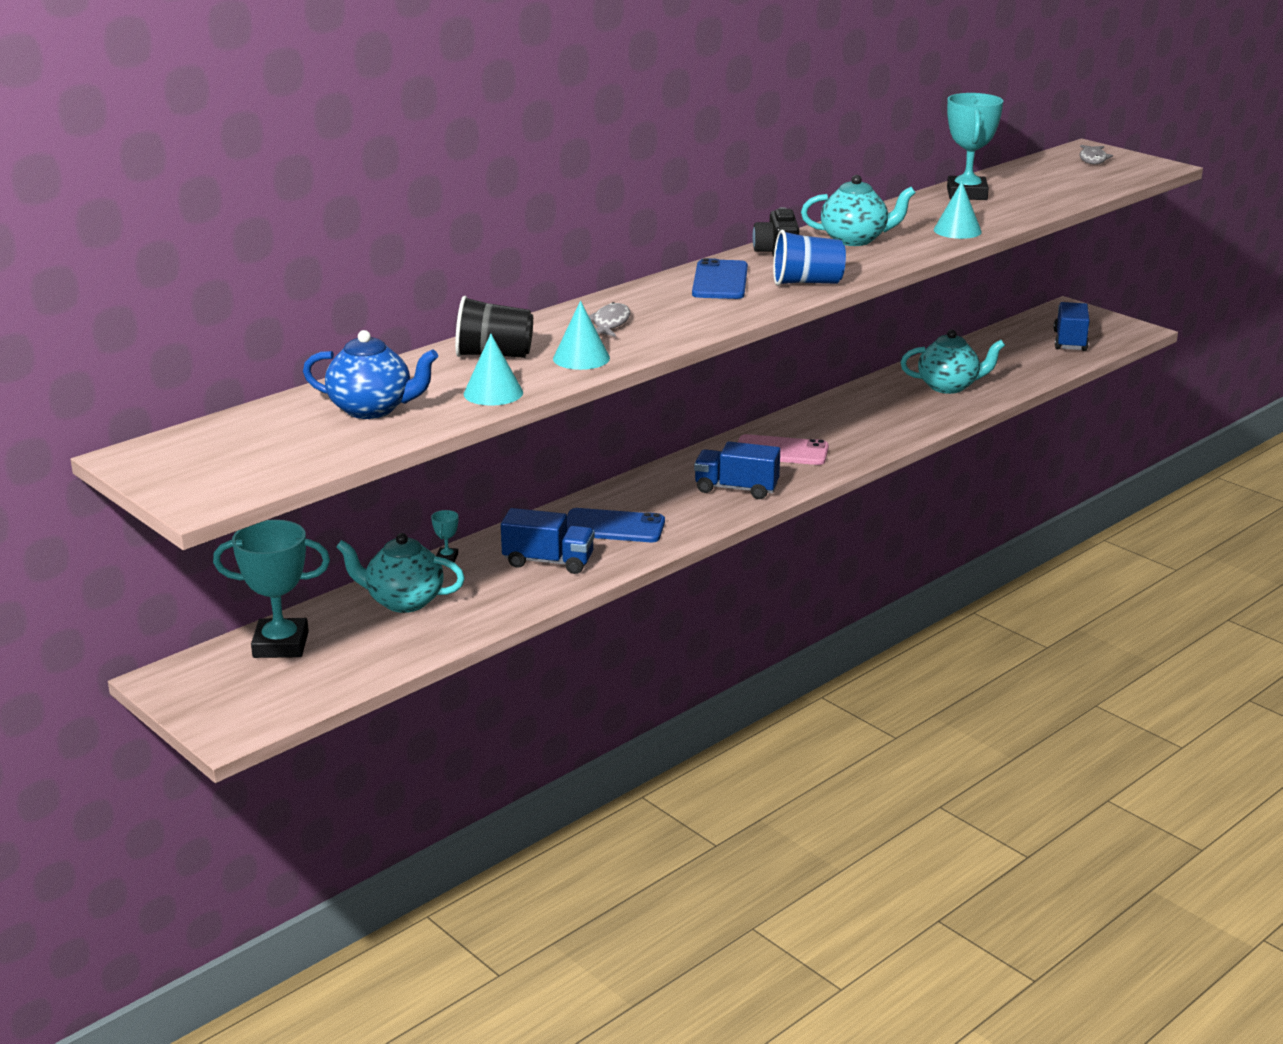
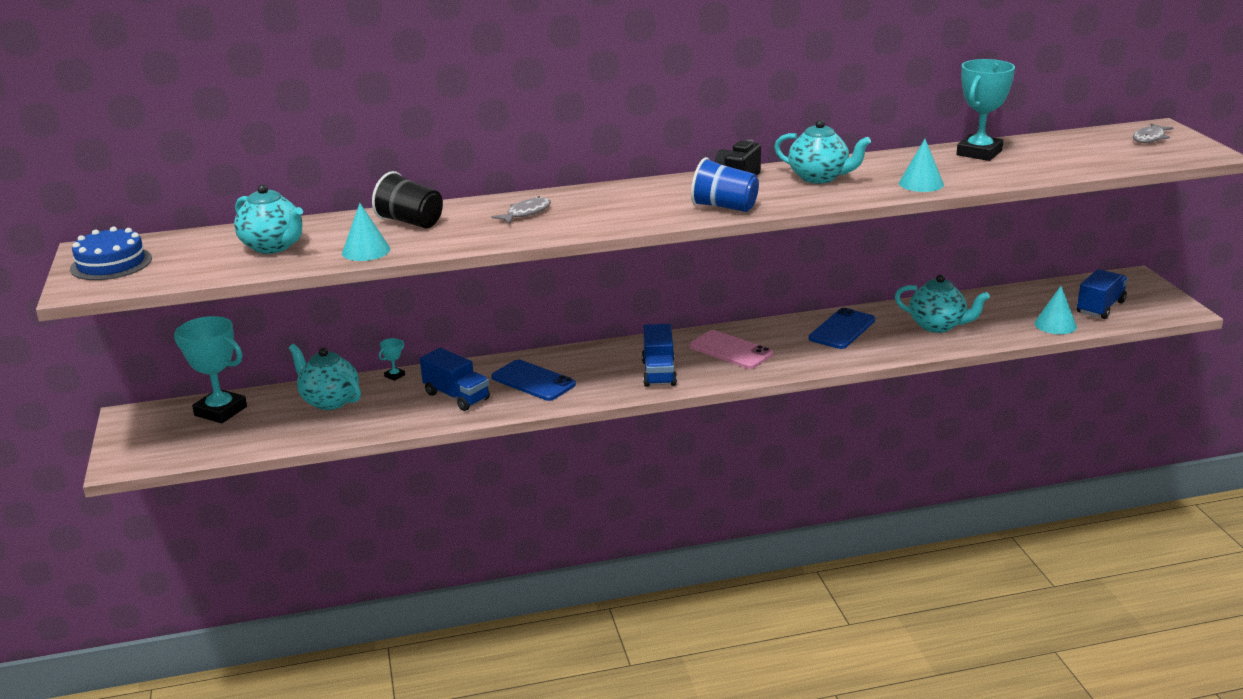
camera: 30 degrees right, 0 degrees up
(192, 466) = (111, 263): none -> blue cake
(372, 409) = (273, 246): blue teapot -> turquoise teapot
(581, 358) = (464, 236): turquoise cone -> turquoise cone (1055, 325)
(720, 281) = (659, 194): blue phone -> blue phone (842, 329)
(736, 489) = (659, 373): blue truck -> blue truck turned 135 degrees counterclockwise

